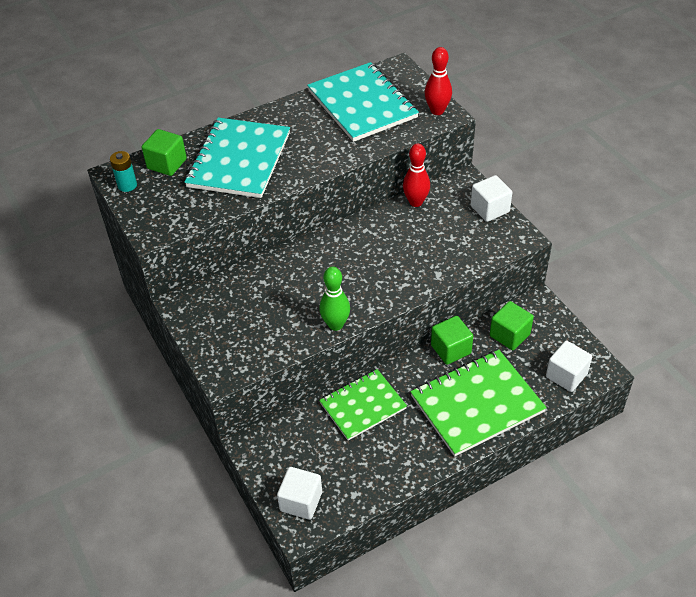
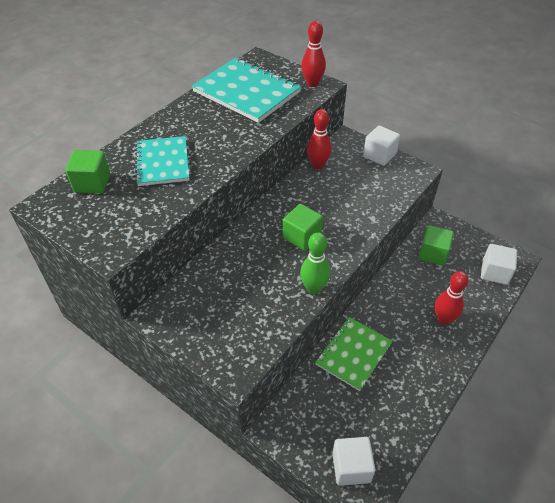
camera: 25 degrees left, 0 degrees up
(127, 185) = (61, 213): turquoise battery -> none
(239, 160) = (162, 162): turquoise notebook -> turquoise notebook, size x0.66
(451, 349) = (395, 280): green cube -> green cube (301, 237)
(476, 404) = (443, 319): green notebook -> red bowling pin

